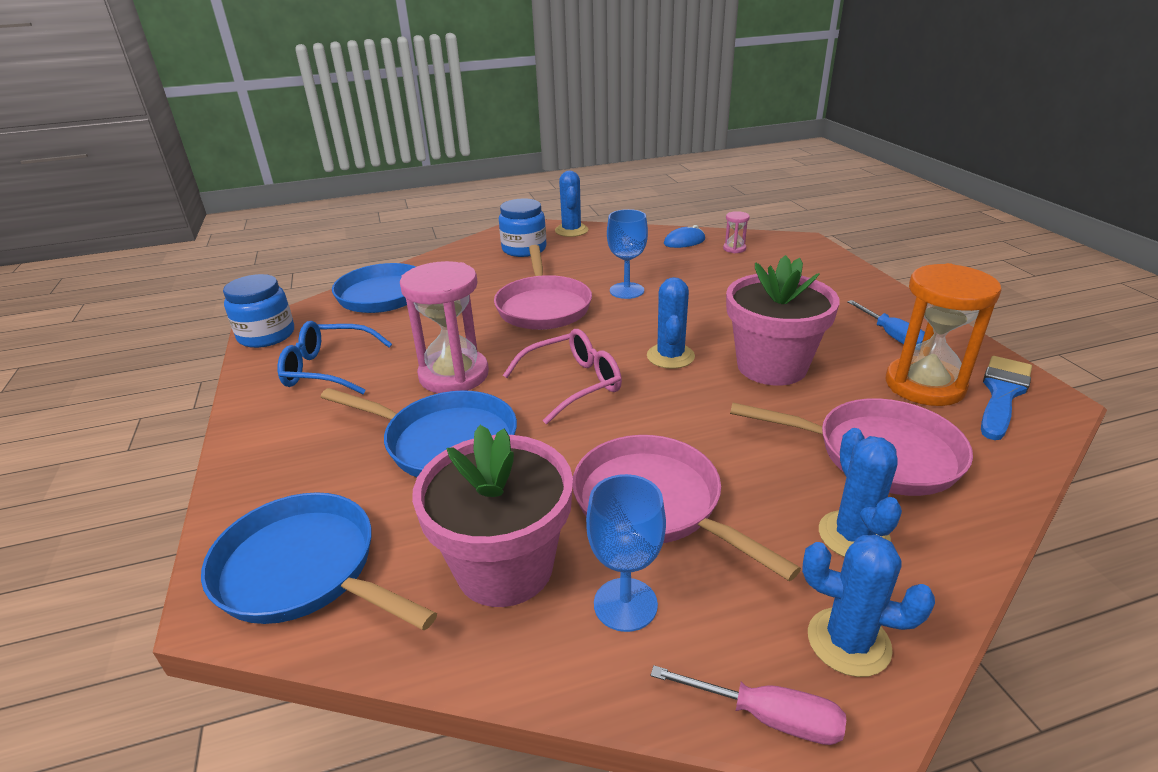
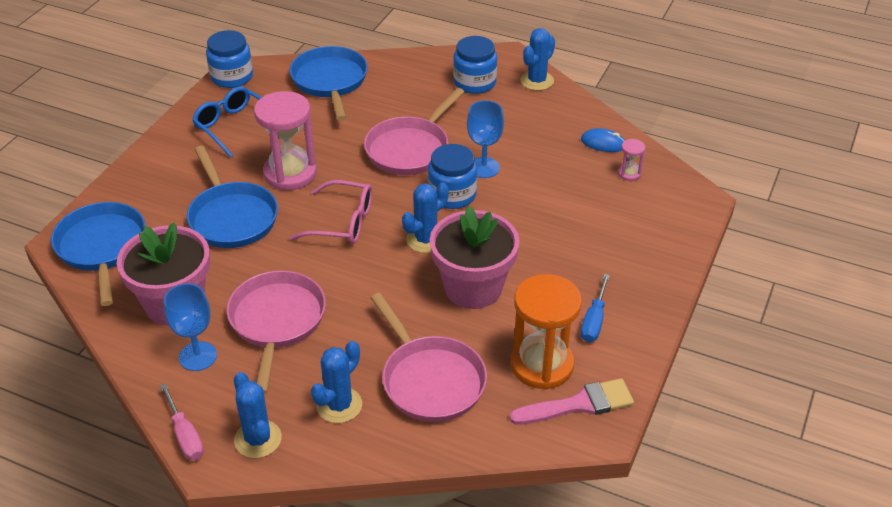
camera: 40 degrees right, 10 degrees up
(634, 317) = (452, 195): none -> blue jar
(1002, 393) = (579, 404): blue brush -> pink brush

